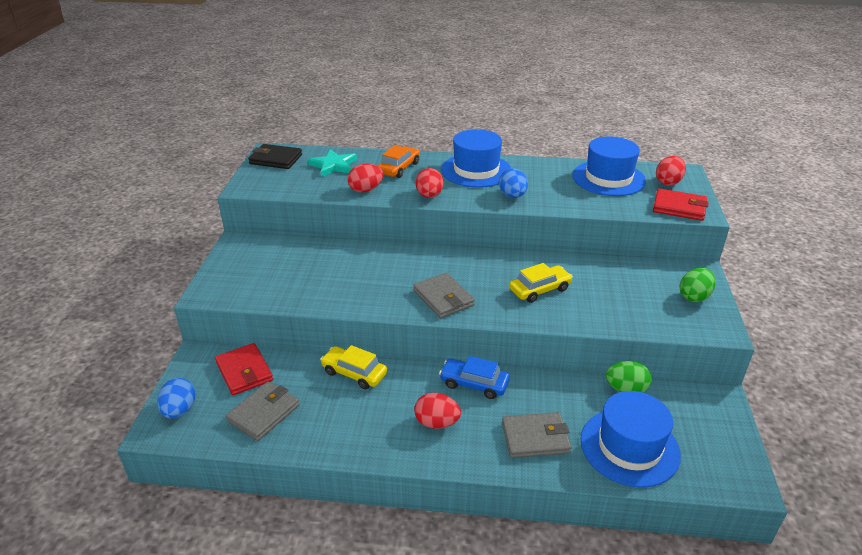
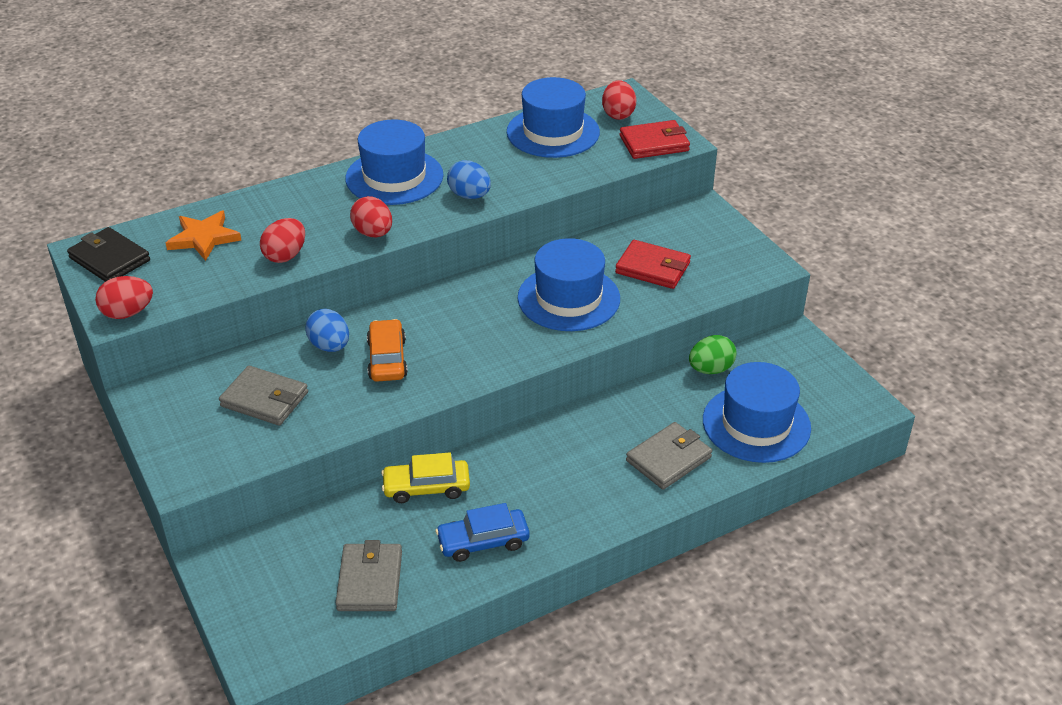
camera: 35 degrees left, 5 degrees up
(179, 410) = (265, 630): blue egg -> blue egg (330, 346)
(244, 371) = (296, 550): red wallet -> red wallet (652, 268)
(276, 159) = (110, 259): black wallet -> black wallet turned 60 degrees clockwise
(333, 166) = (204, 238): turquoise star -> orange star
(399, 168) = (295, 209): orange car -> orange car (387, 359)
(437, 423) = (563, 493): red egg -> red egg (128, 313)
(443, 298) = (477, 353): grey wallet -> grey wallet (264, 399)
(474, 384) = (564, 435): blue car -> blue car (483, 541)
(540, 289) = (568, 298): yellow car -> blue hat
(694, 297) = (721, 240): green egg -> none

